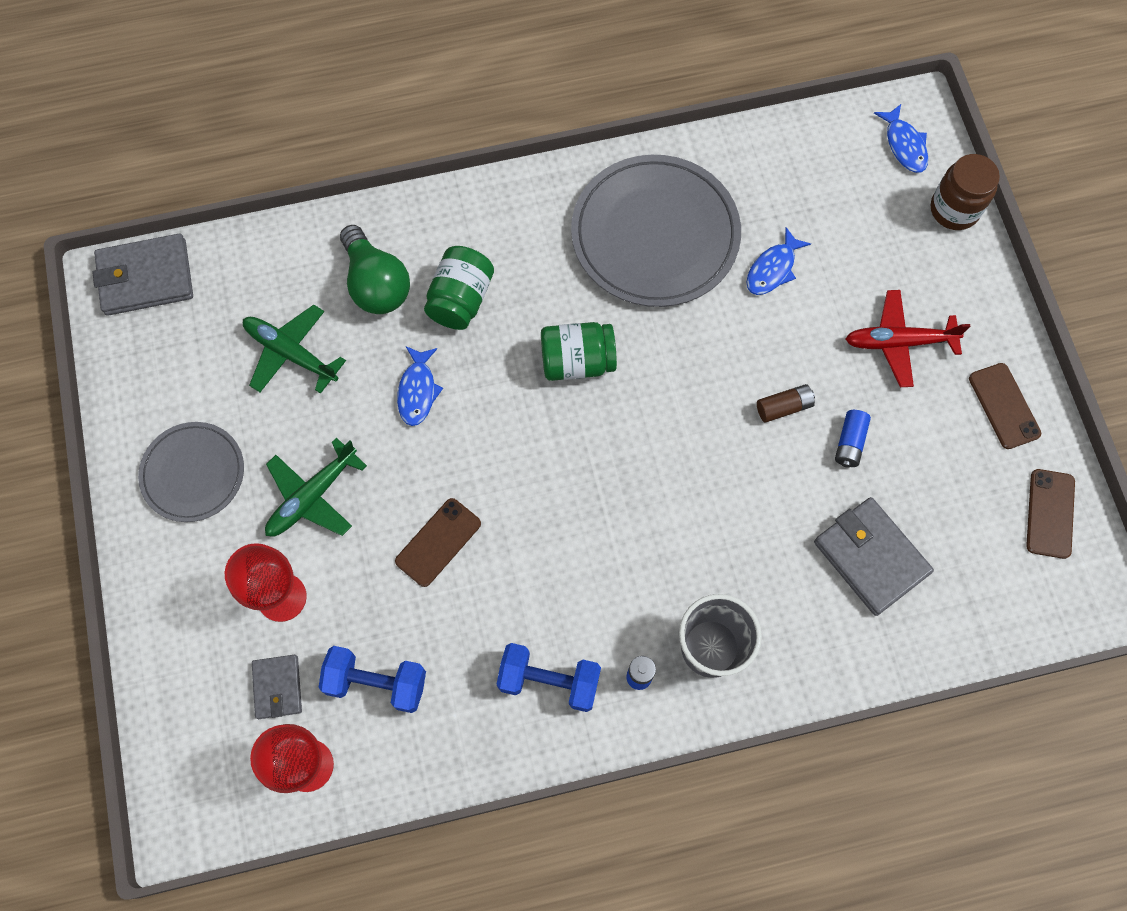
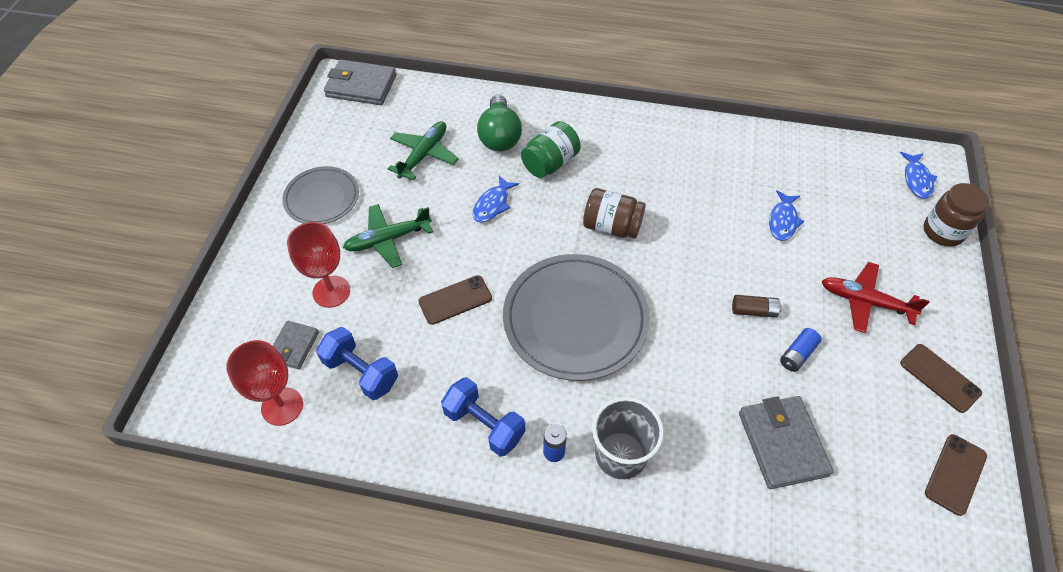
camera: 25 degrees right, 15 degrees down
(291, 353) = (423, 155): green plane -> green plane turned 60 degrees clockwise
(577, 361) = (611, 226): green jar -> brown jar
(655, 234) = (704, 172): grey plate -> grey plate (575, 319)
(772, 269) = (783, 221): blue fish -> blue fish turned 45 degrees counterclockwise
(1004, 406) = (940, 378): brown phone -> brown phone turned 45 degrees counterclockwise

